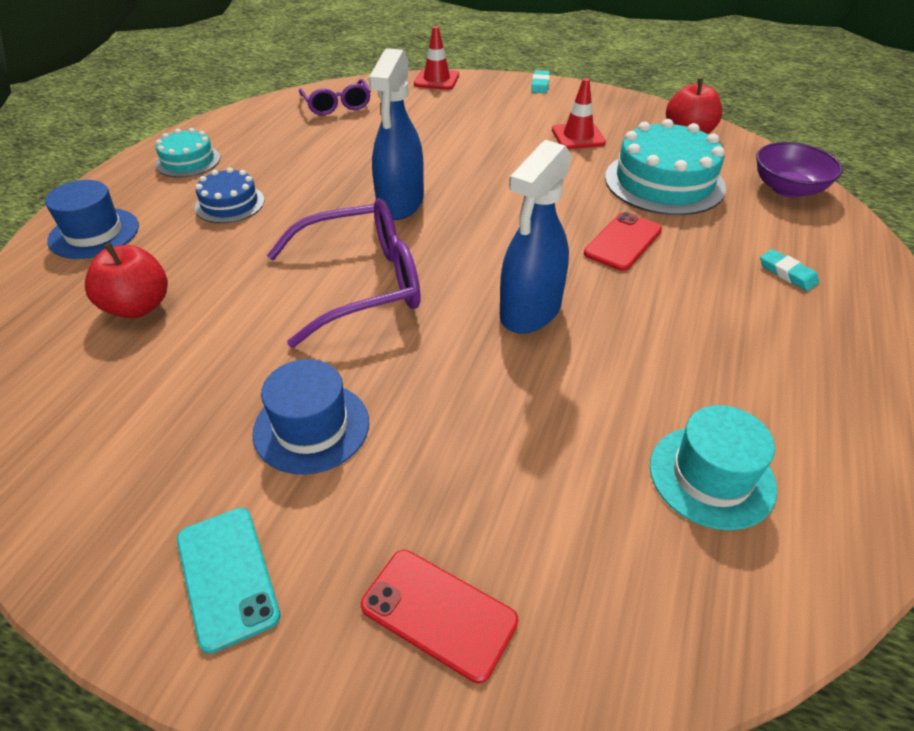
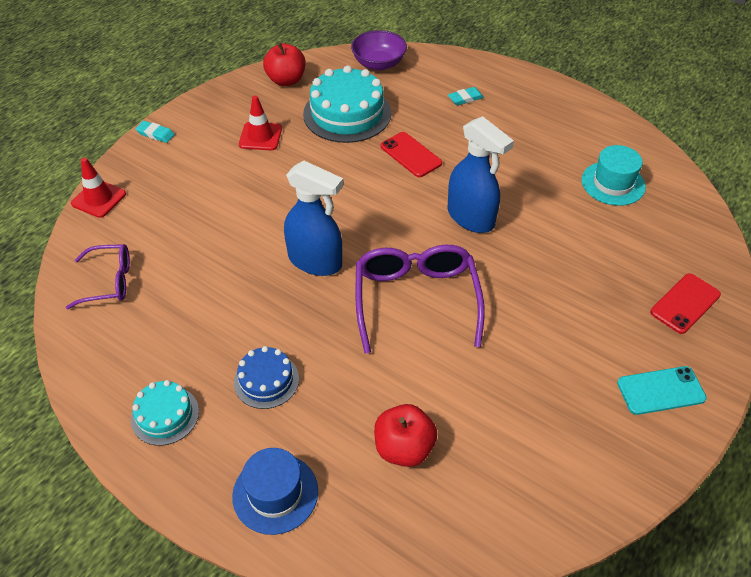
camera: 75 degrees left, 5 degrees up
(311, 427) = (556, 343): blue hat -> none

